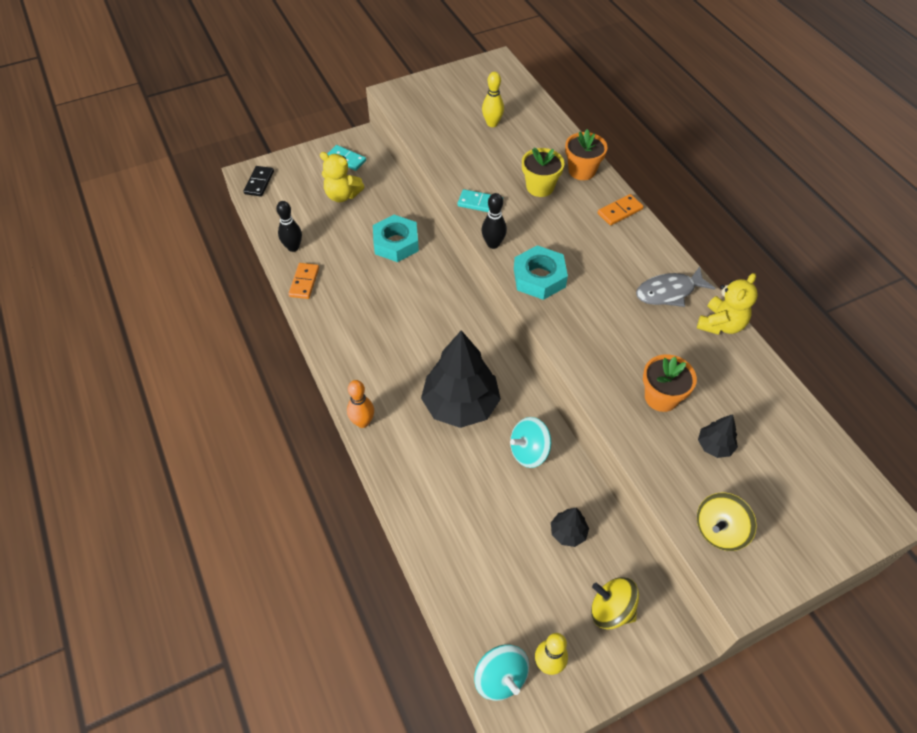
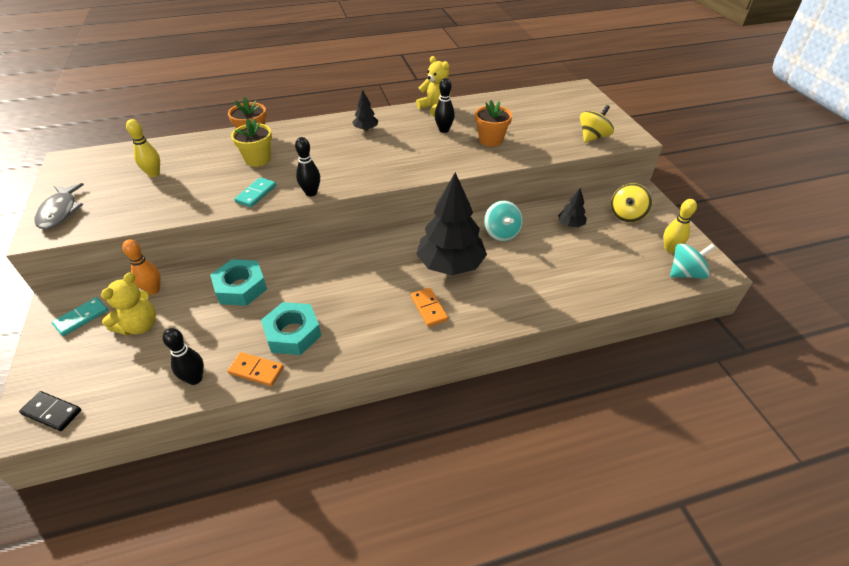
camera: 80 degrees left, 10 degrees down
(362, 422) = (457, 333): orange bowling pin -> orange bowling pin (153, 290)
(539, 277) = (361, 174): turquoise nut -> turquoise nut (292, 333)
(620, 211) = (310, 127): orange domino -> orange domino (428, 308)
(666, 342) = (444, 130): none -> black bowling pin
(669, 292) = (400, 121): grey fish -> grey fish (60, 212)
(714, 446) = (531, 128): black tree -> black tree (366, 129)
(719, 530) = (593, 137): yellow spinning top -> yellow spinning top turned 105 degrees counterclockwise

